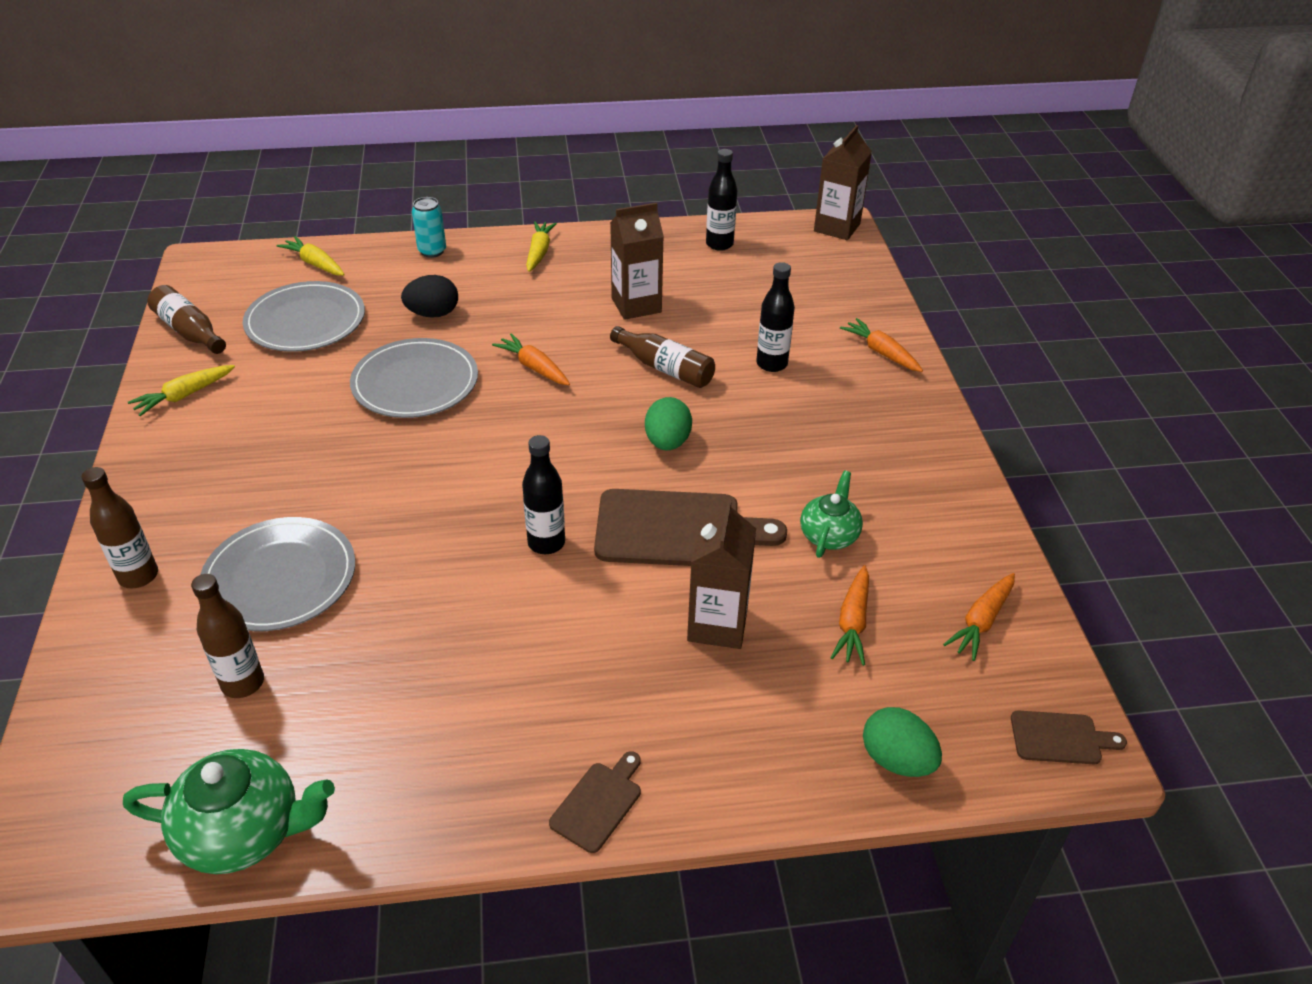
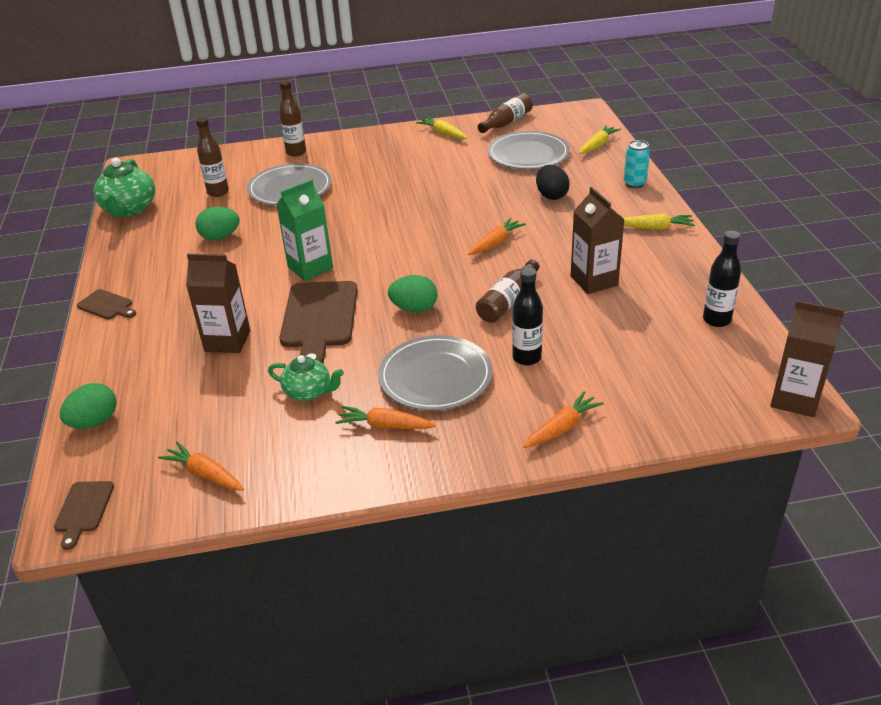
camera: 90 degrees right, 5 degrees down
(415, 382) = (469, 201): grey plate -> grey plate (435, 376)
(416, 662) = (220, 237): none -> green egg
(546, 543) = (310, 268): black bottle -> green carton
(852, 622) = (217, 403): orange carrot -> orange carrot (385, 426)

